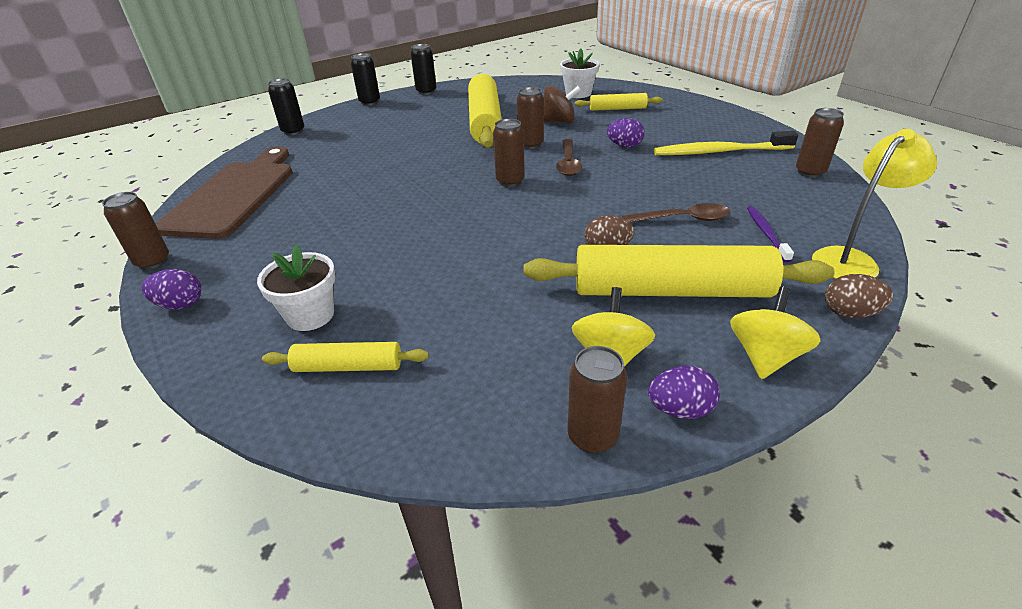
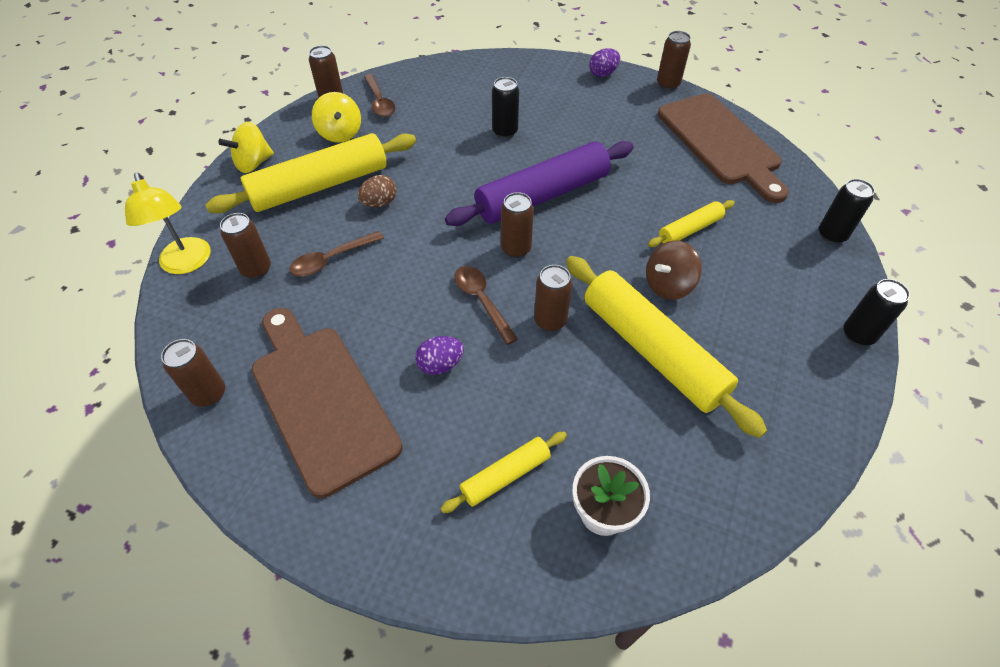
camera: 145 degrees right, 15 degrees up
(310, 315) = (524, 94): white flower pot -> none
(348, 366) = (471, 83): yellow rolling pin -> yellow rolling pin (690, 229)
(426, 92) = (832, 404): black can -> black can (505, 132)
(442, 207) = (542, 196): none -> purple rolling pin
(514, 392) = (379, 102): none -> brown spoon
(559, 121) = (560, 394): brown spinning top -> brown spinning top (668, 285)
(680, 409) = (295, 123): purple egg -> none
(719, 152) = (321, 400): yellow toothbrush -> brown cutting board
(765, 356) = (253, 163): yellow spinning top -> yellow spinning top turned 60 degrees clockwise
(766, 233) = (256, 269): purple toothbrush -> brown can
(849, 313) = (198, 211): brown egg -> none
(851, 259) = (187, 264): yellow lamp -> yellow lamp turned 45 degrees counterclockwise

